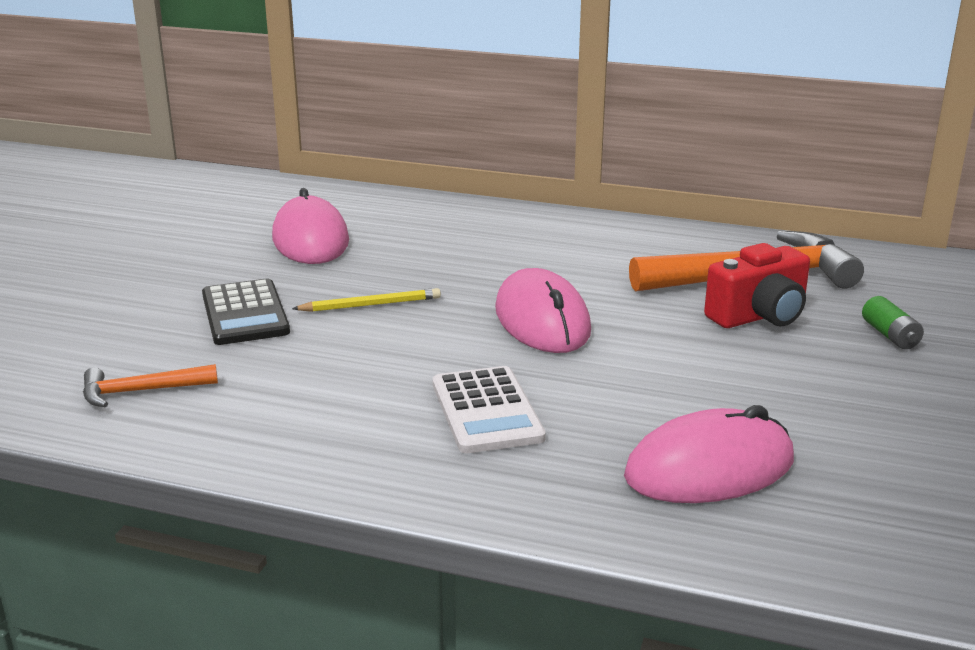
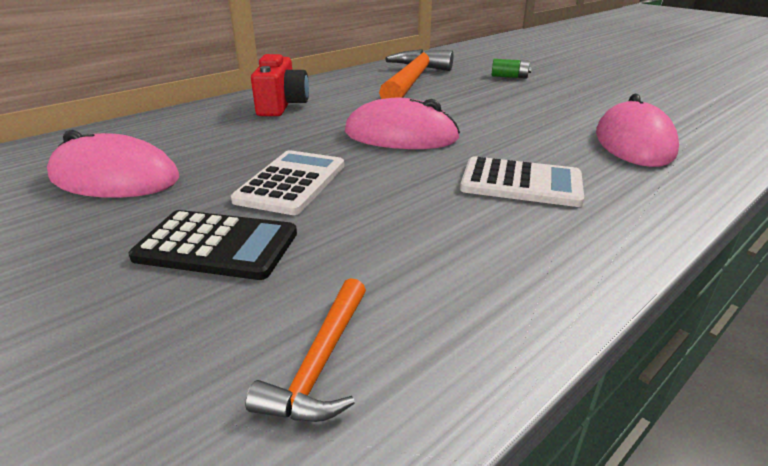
camera: 60 degrees left, 5 degrees up
(370, 305) = (292, 183): yellow pencil -> white calculator
(759, 316) = (460, 91): red camera -> red camera (282, 105)

